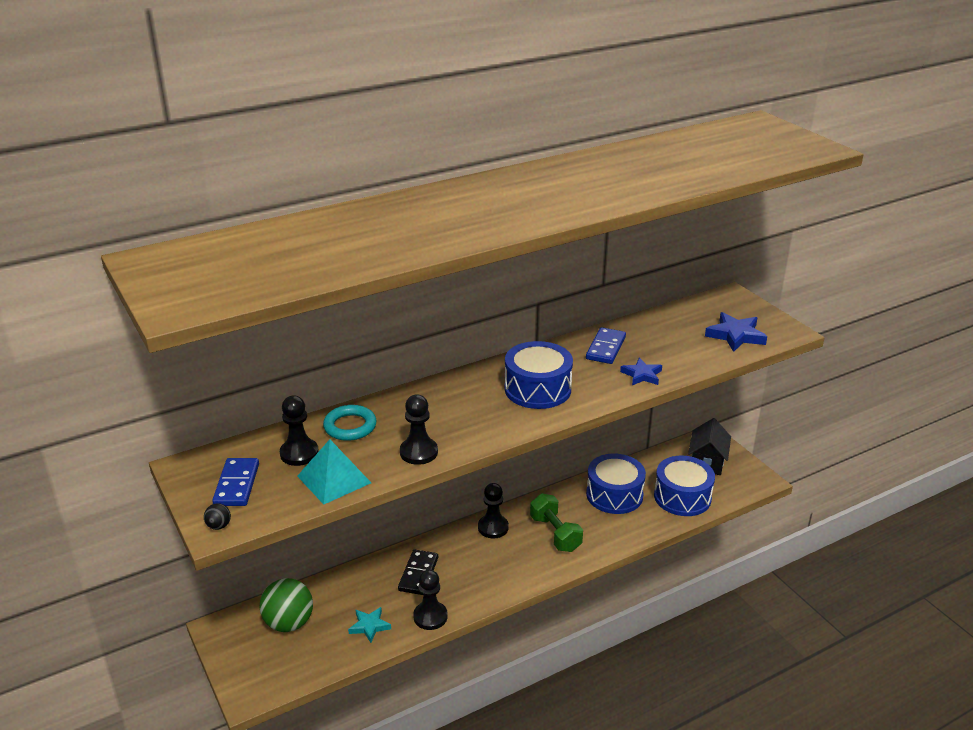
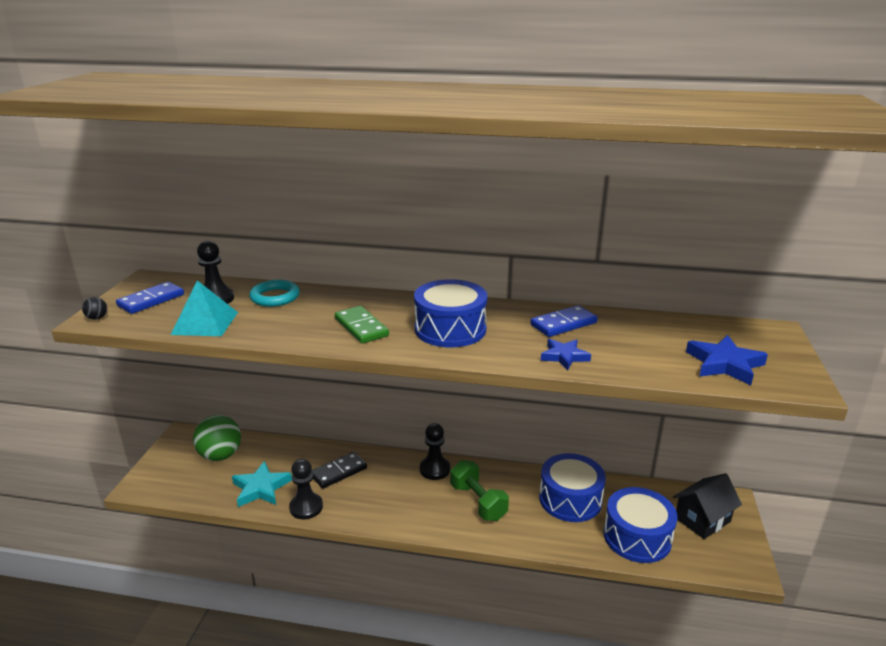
camera: 40 degrees right, 5 degrees down
(369, 626) = (261, 488): turquoise star -> turquoise star, size x1.51
(419, 452) = (286, 332): black pawn -> none
(470, 419) = (361, 327): none -> green domino
(555, 534) = (478, 502): green dumbbell -> green dumbbell turned 45 degrees counterclockwise

